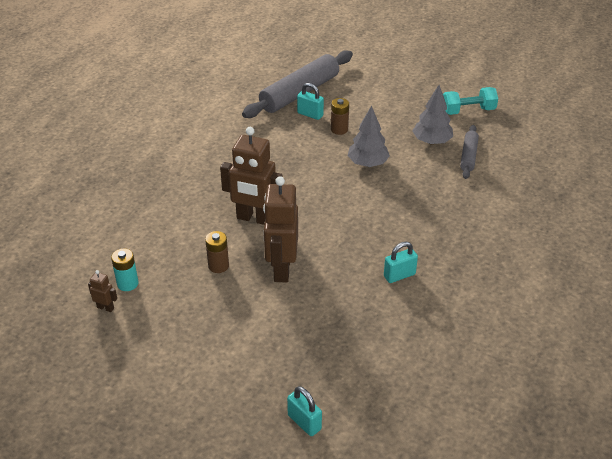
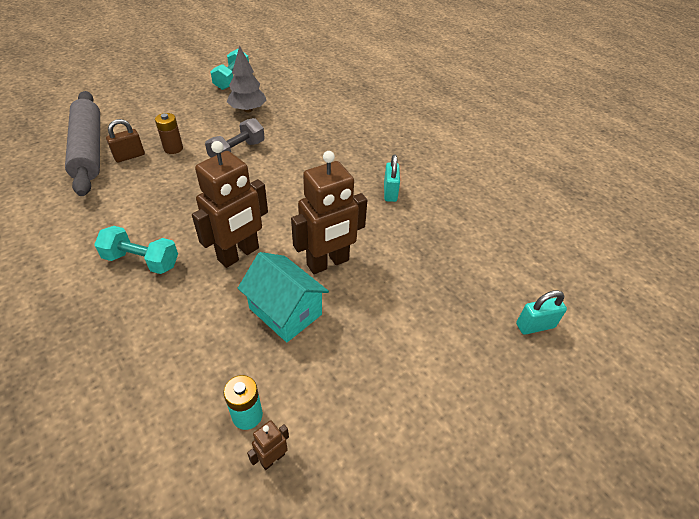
camera: 65 degrees left, 5 degrees up
(214, 177) = (142, 261): none -> turquoise dumbbell
(218, 266) = (285, 311): brown battery -> turquoise house
(281, 269) = (328, 263): brown robot -> brown robot turned 60 degrees counterclockwise
(310, 114) = (129, 156): turquoise padlock -> brown padlock
(367, 163) = (237, 152): grey tree -> grey dumbbell
(468, 156) = (284, 101): grey rolling pin -> none

